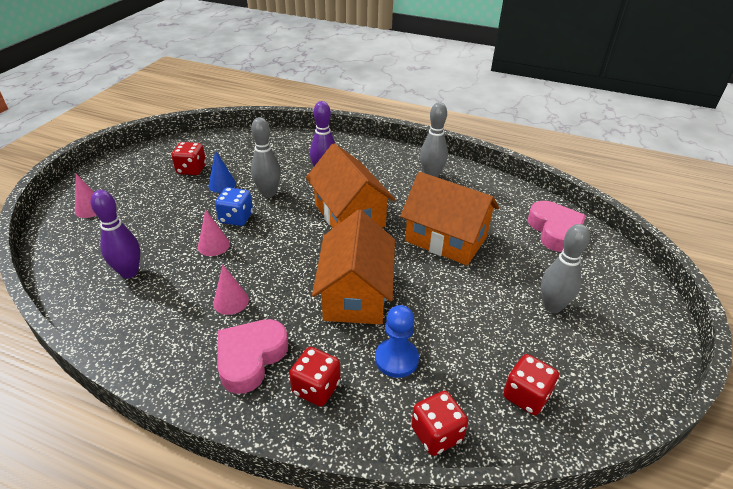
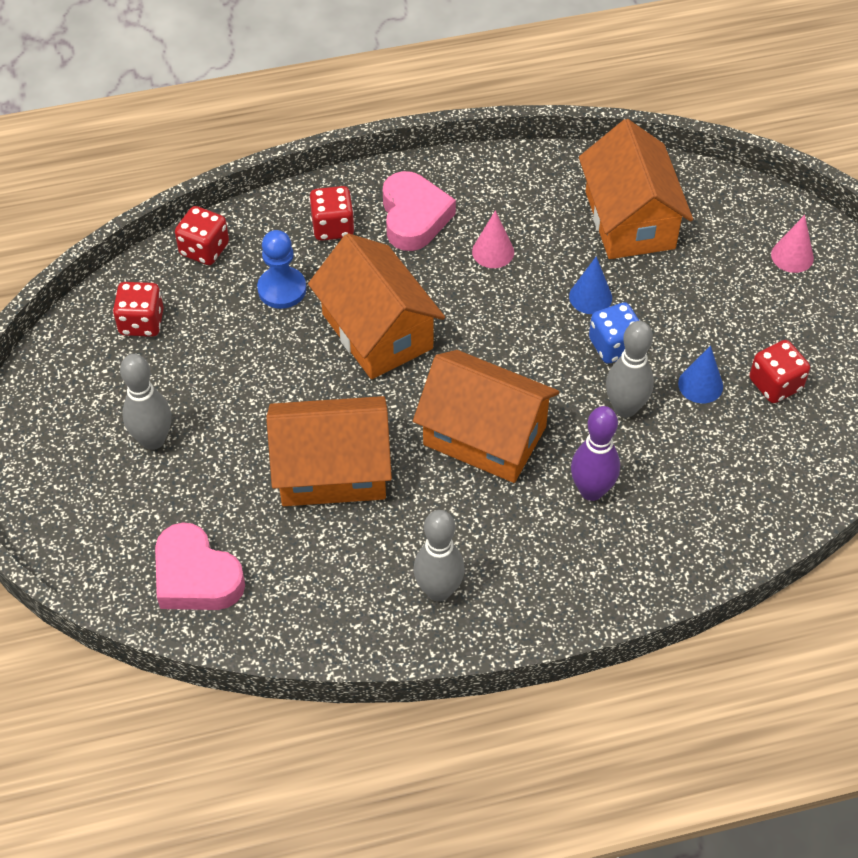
camera: 145 degrees right, 15 degrees up
(129, 272) = (630, 220): purple bowling pin -> orange house
(213, 245) = (590, 297): pink cone -> blue cone

